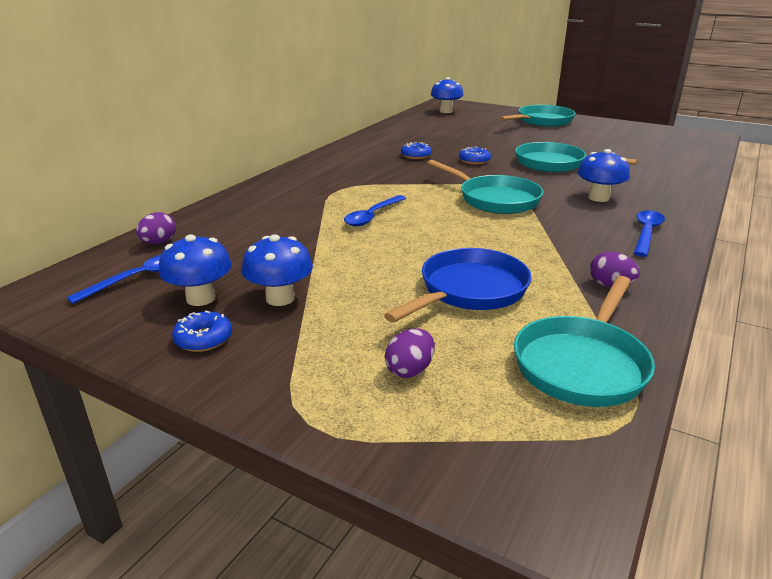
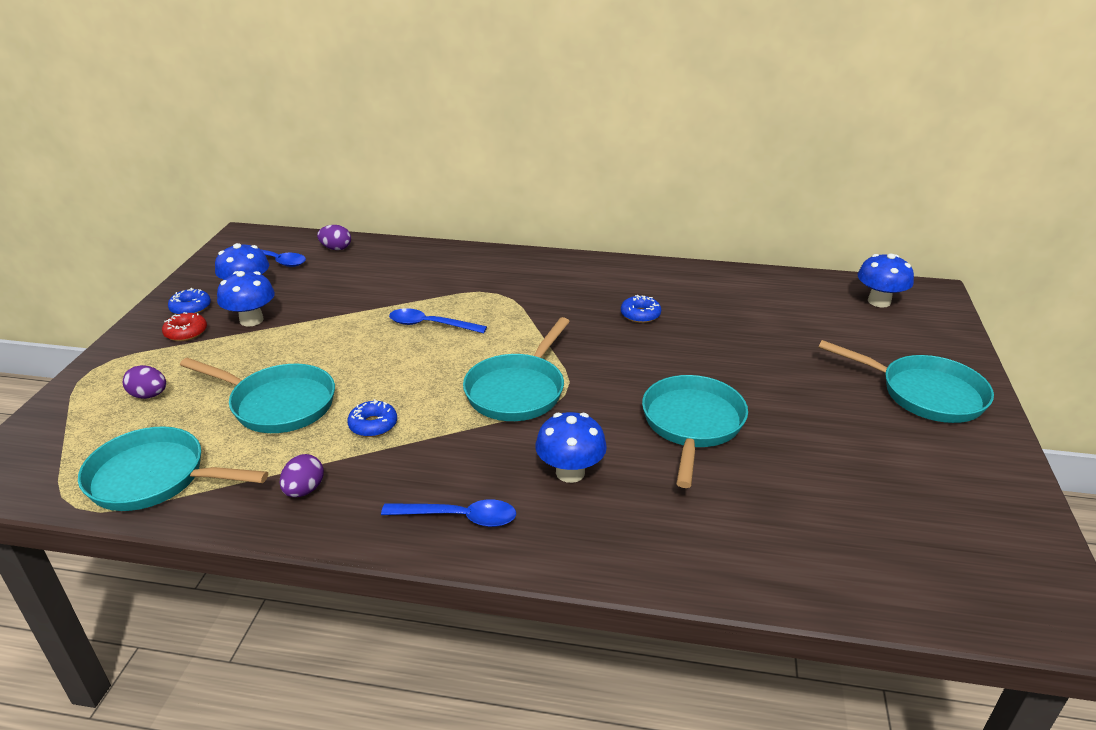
camera: 70 degrees right, 5 degrees up
(270, 343) = (186, 332): none -> red donut
(469, 290) = (278, 404): blue pan -> turquoise pan
(474, 161) = (653, 358): blue donut -> blue donut (373, 425)

